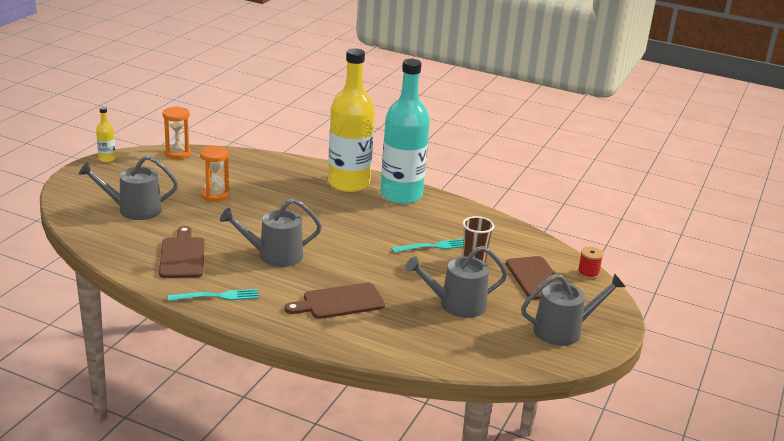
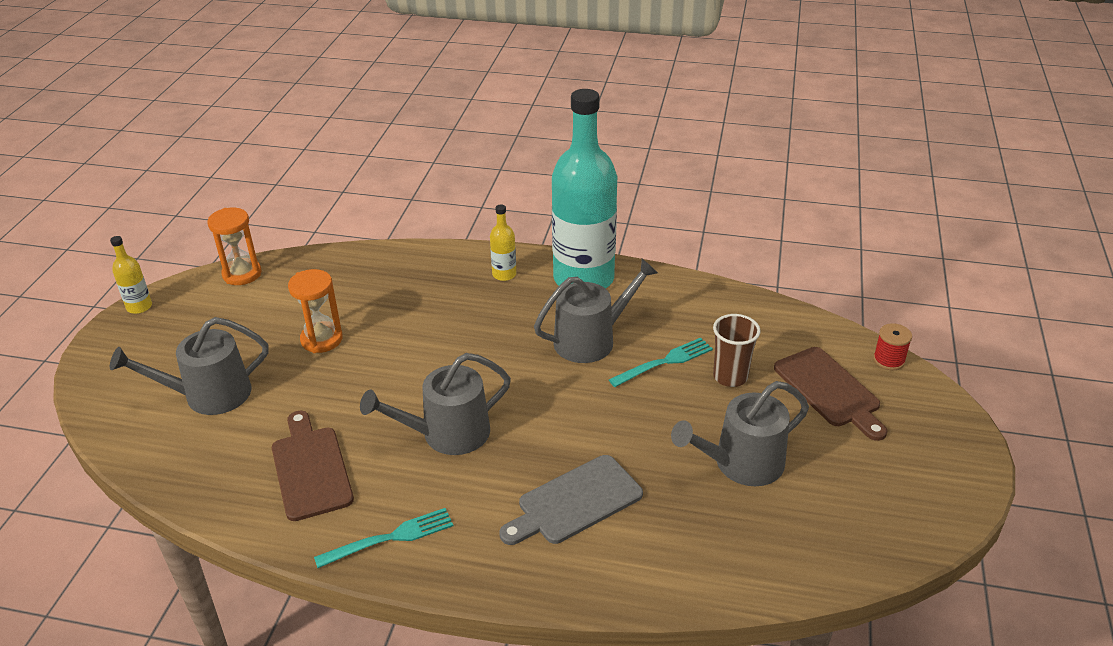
camera: 10 degrees left, 10 degrees up
(339, 302) = (575, 502): brown cutting board -> grey cutting board
(348, 183) = (504, 274): yellow bottle -> yellow bottle, size x0.40
(563, 330) = (905, 474): grey watering can -> grey watering can (591, 340)

